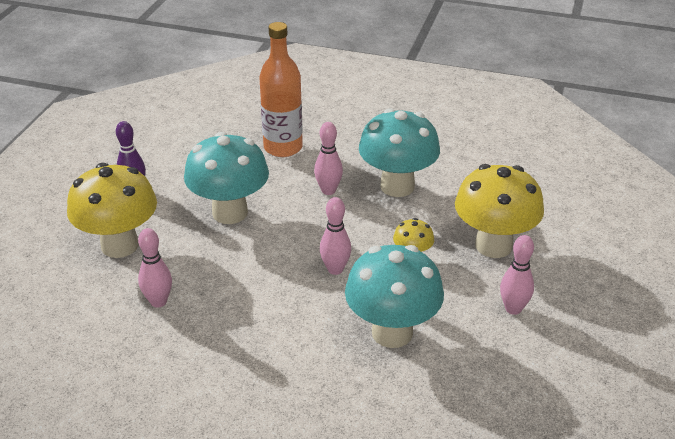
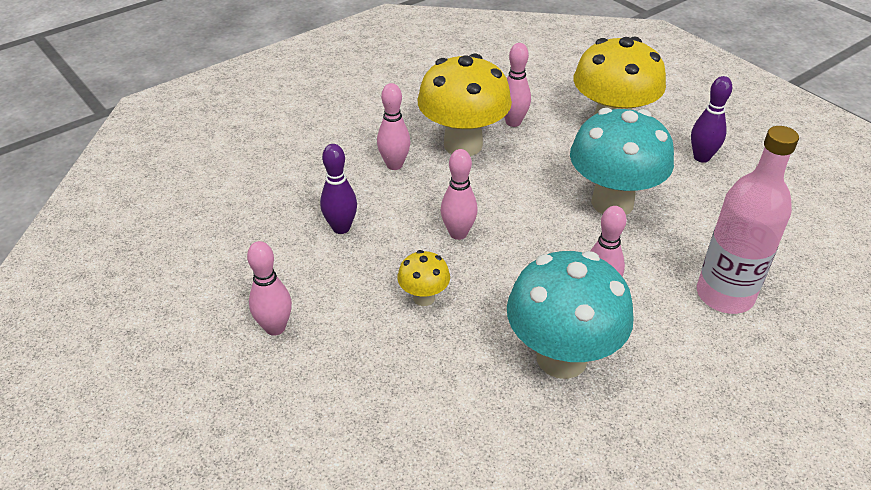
camera: 125 degrees right, 5 degrees up
(283, 148) = (724, 295): orange bottle -> pink bottle
(286, 345) = (394, 165): none -> pink bowling pin
(392, 333) = (341, 228): turquoise mushroom -> purple bowling pin
(493, 245) = (375, 378): yellow mushroom -> yellow mushroom (463, 145)

